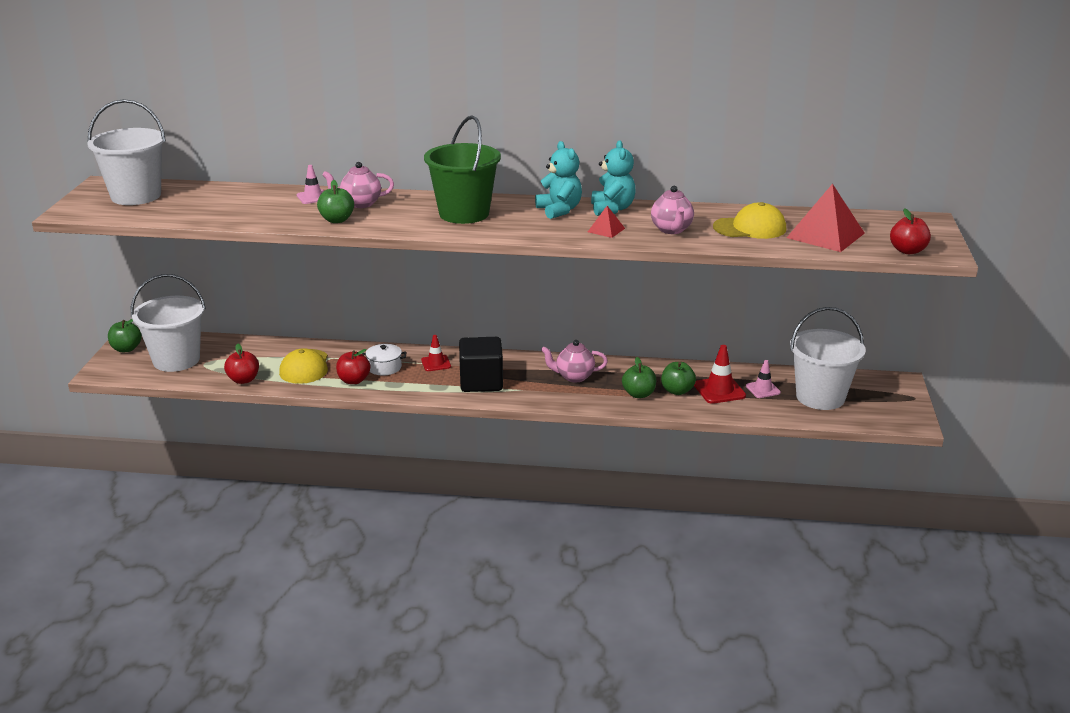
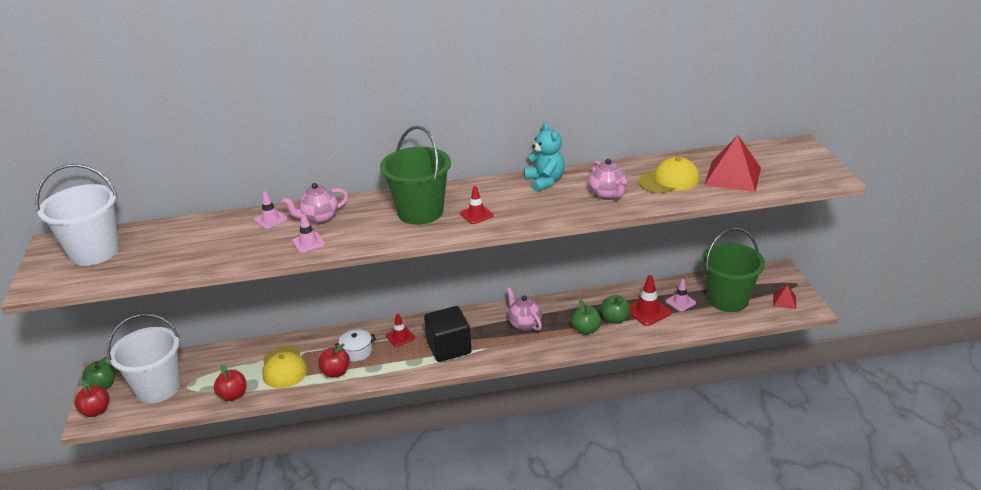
camera: 15 degrees left, 5 degrees up
(337, 220) = (308, 243): green apple -> pink traffic cone
(520, 224) = (476, 214): none -> red traffic cone
(559, 210) = (501, 192): turquoise teddy bear -> none
(574, 377) = (524, 324): pink teapot -> pink teapot turned 75 degrees clockwise
(606, 230) = (553, 206): red pyramid -> red pyramid (784, 301)
(820, 397) = (728, 299): white bucket -> green bucket
(907, 251) = (804, 180): red apple -> red apple (96, 411)

